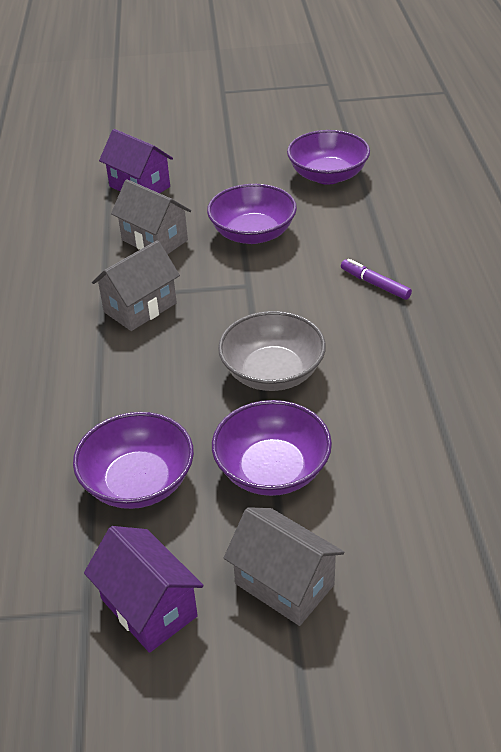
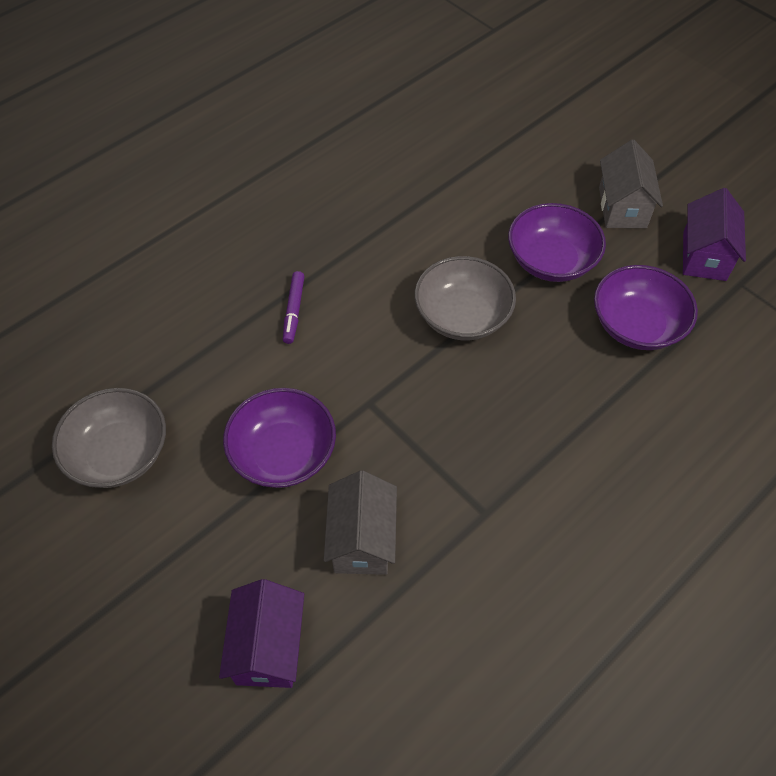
camera: 130 degrees left, 15 degrees up
(140, 308) = (472, 467): grey house -> none
(327, 175) = (119, 453): purple bowl -> grey bowl

